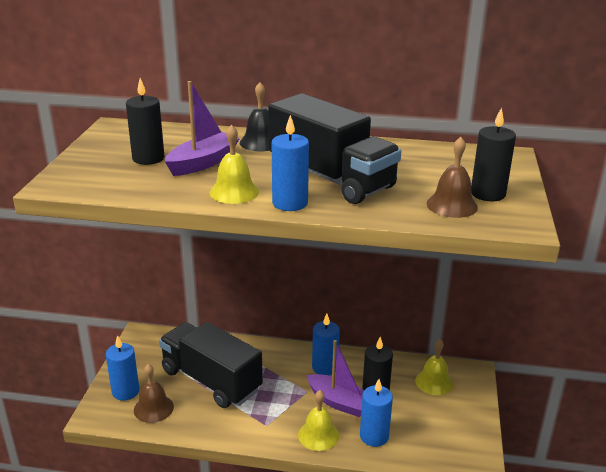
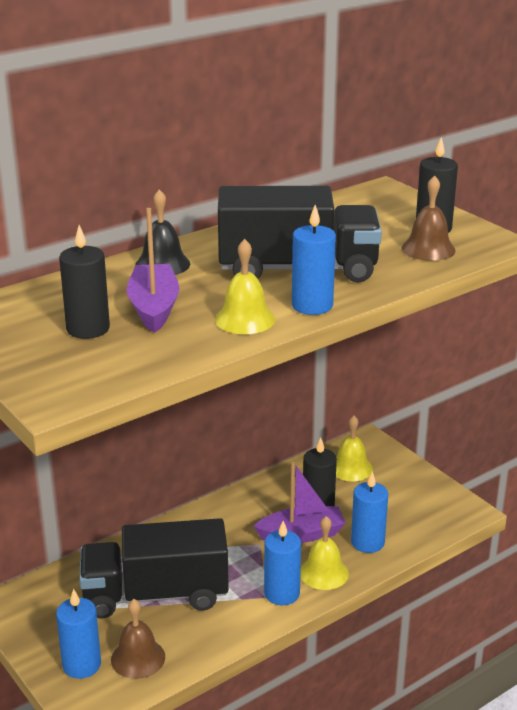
camera: 45 degrees left, 0 degrees up
(325, 367) = (245, 514): blue candle -> blue candle (282, 593)

